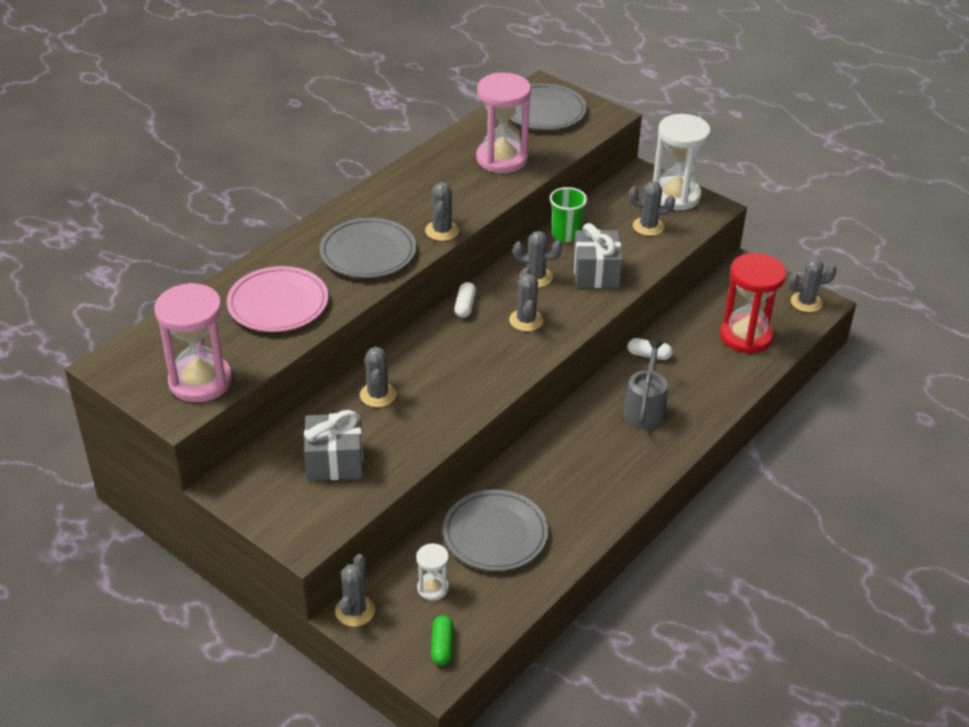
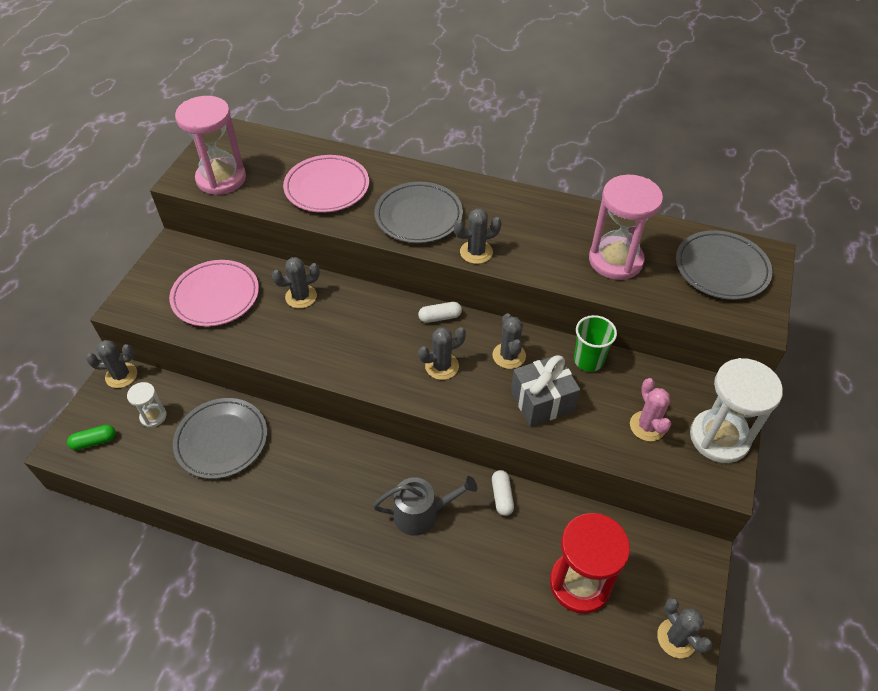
camera: 70 degrees right, 10 degrees up
(335, 461) = (216, 296): grey gift -> pink plate
(648, 226) = (647, 426): grey cactus -> pink cactus

